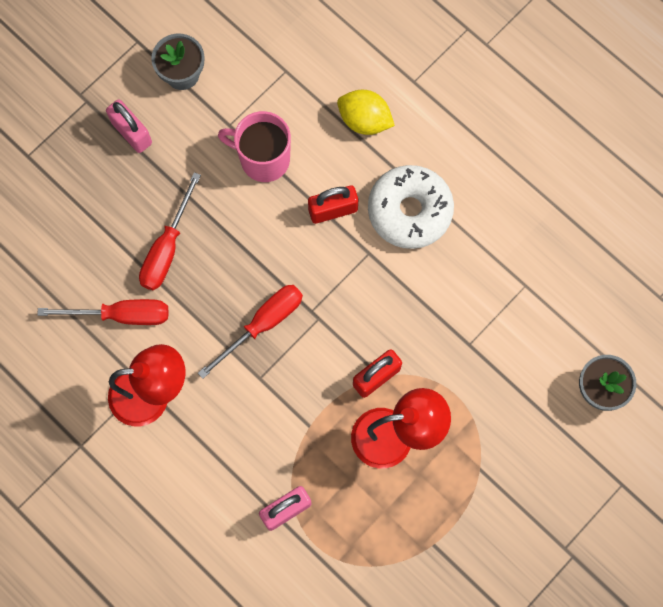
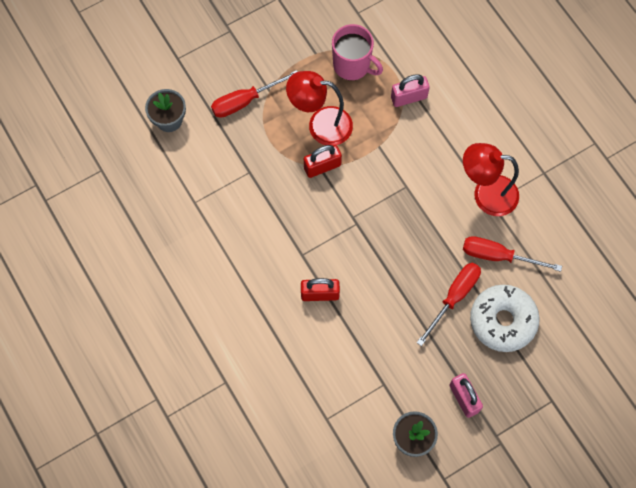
camera: 165 degrees left, 5 degrees down
(263, 159) = (363, 348): pink mug -> pink mug (352, 65)
(263, 324) = (394, 223): red screwdriver -> red screwdriver (245, 101)
(364, 120) = (274, 359): yellow lemon -> none
(409, 211) = (261, 278): white donut -> white donut (502, 321)

